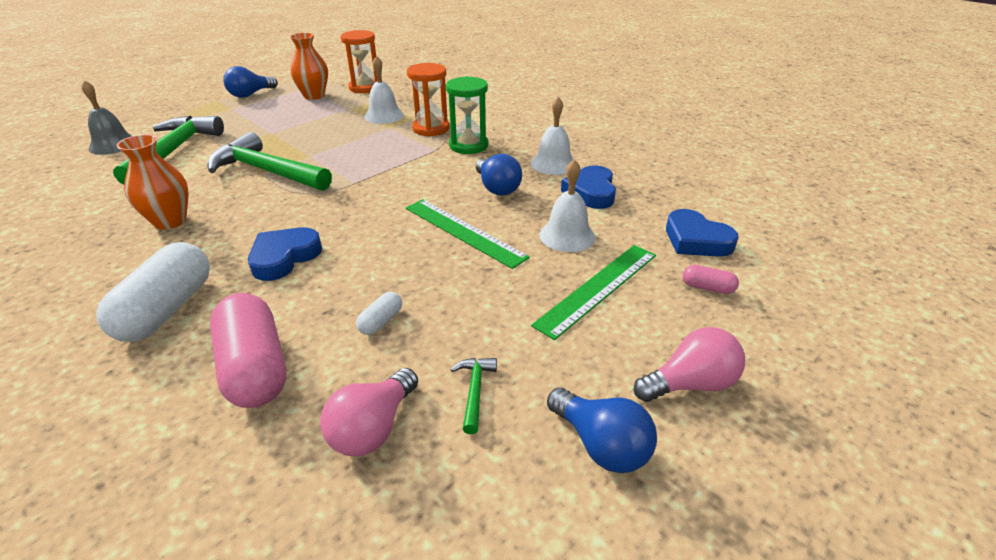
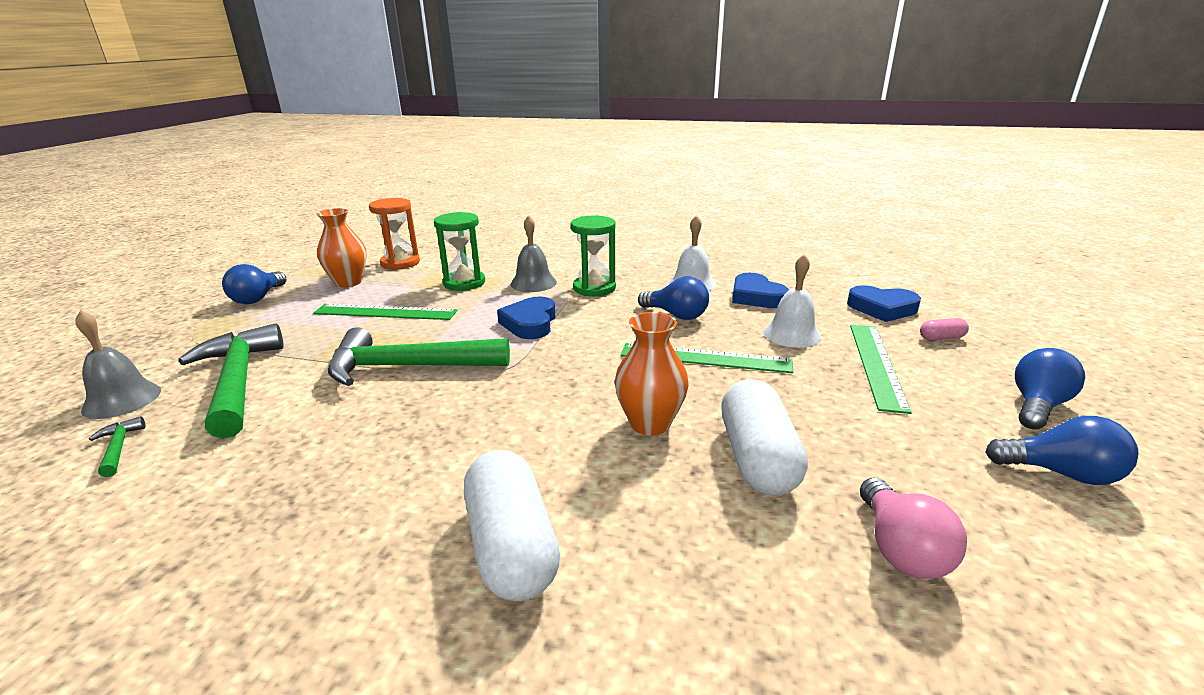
camera: 30 degrees left, 10 degrees down
(170, 221) = (359, 455): orange vase -> orange vase (650, 423)
(255, 368) = (709, 554): pink capsule -> none
(284, 257) = (567, 440): blue heart -> blue heart (530, 323)
(306, 126) = (385, 312): none -> green ruler
(381, 321) = (757, 458): white capsule -> white capsule, size x2.24
(384, 116) = (464, 283): white bell -> green hourglass
(431, 129) = (533, 283): orange hourglass -> grey bell
(474, 391) = (922, 478): green hammer -> green hammer (118, 448)
(690, 384) = (1037, 406): pink light bulb -> blue light bulb

